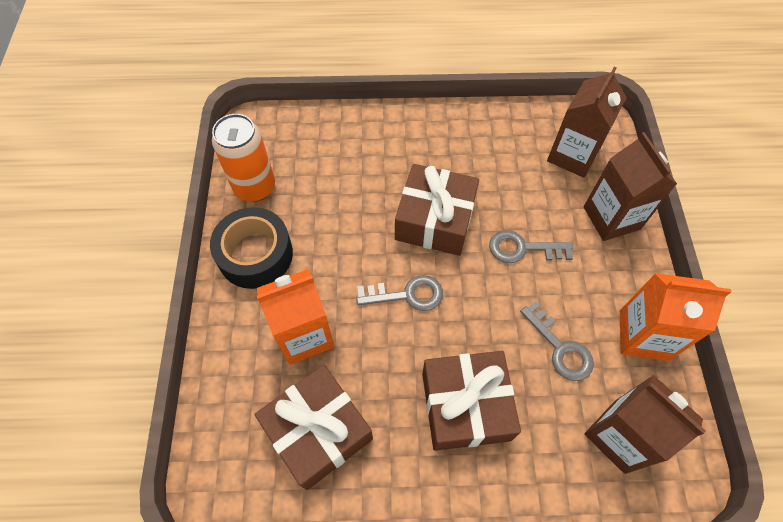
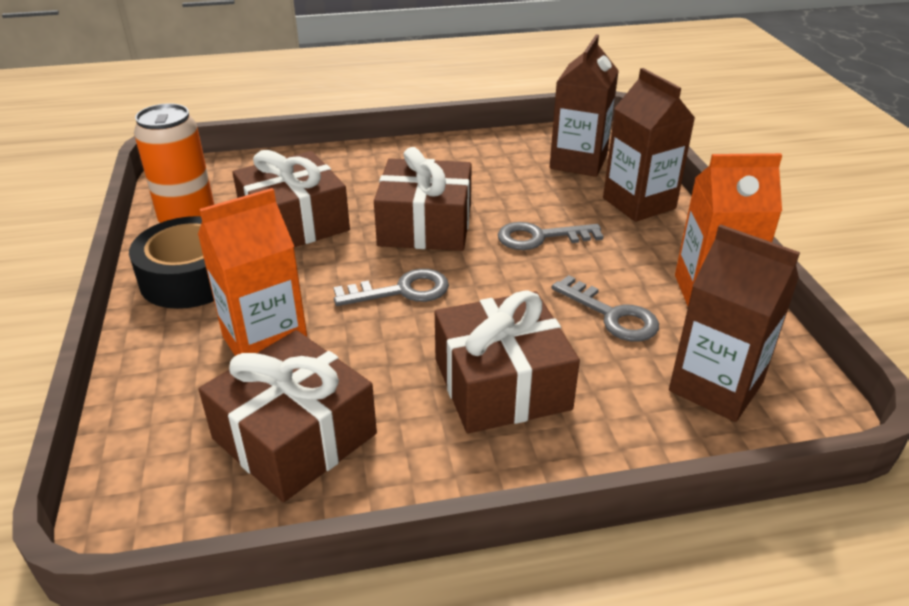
camera: 10 degrees left, 25 degrees down
(334, 202) = (294, 223): none -> brown gift

